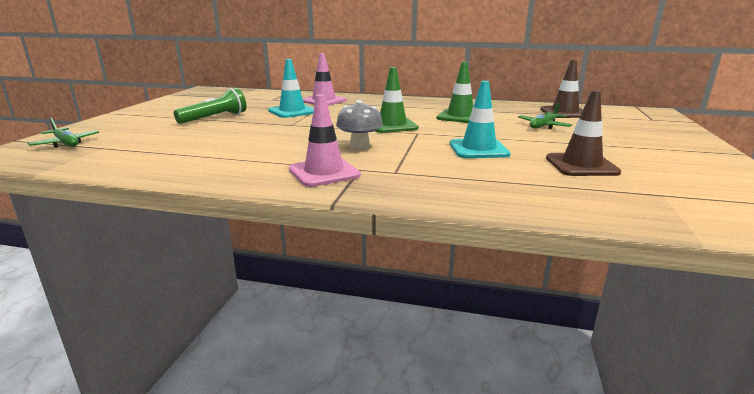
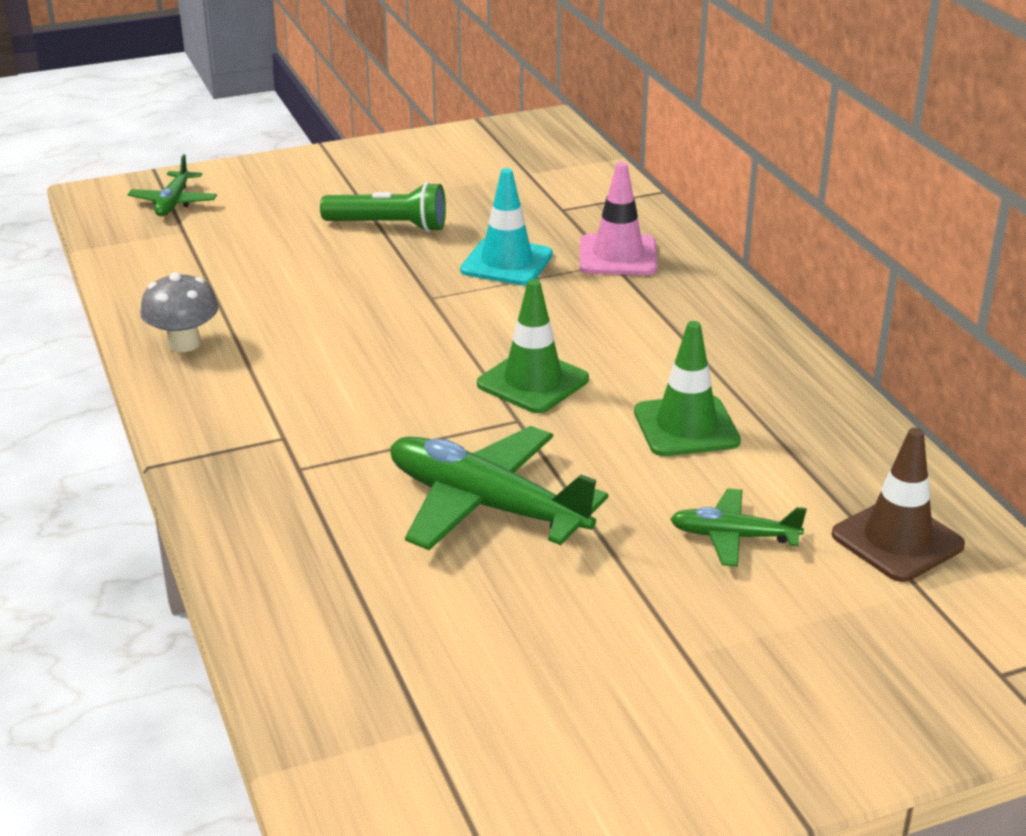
camera: 55 degrees right, 10 degrees up
(324, 172) = (244, 417): pink traffic cone -> none
(359, 147) = (379, 400): grey mushroom -> grey mushroom (184, 343)
(478, 149) = (485, 505): turquoise traffic cone -> green plane
(581, 165) = (501, 627): brown traffic cone -> none

